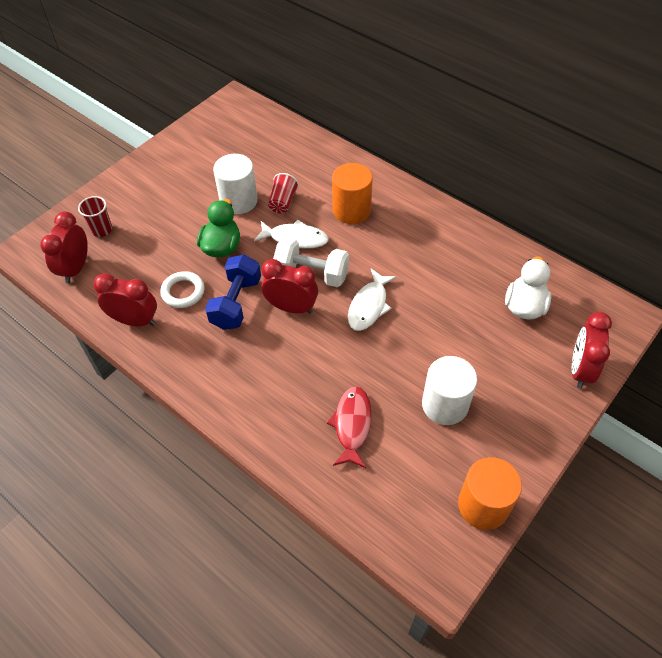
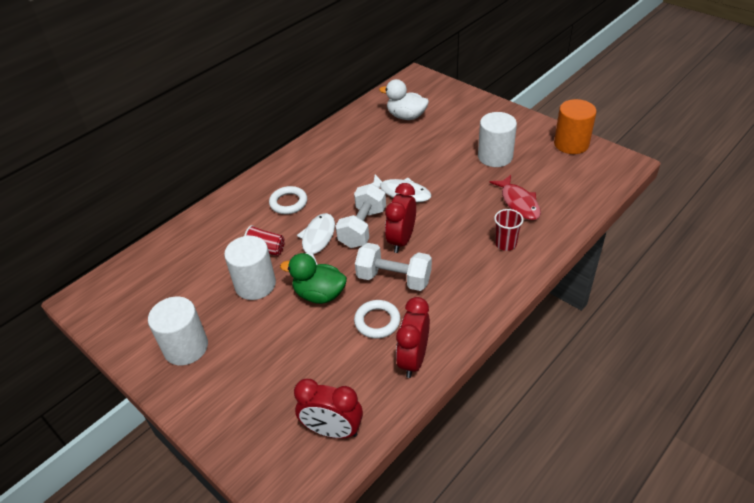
camera: 85 degrees left, 10 degrees down
(102, 230) = (273, 411): red cup -> red cup (505, 244)
(174, 169) = (186, 347): none -> white cylinder
(236, 303) = (394, 279): blue dumbbell -> white dumbbell
(351, 210) = (288, 203): orange cylinder -> white ring
(352, 425) = (518, 203): red fish -> red fish turned 120 degrees counterclockwise
(580, 370) = (461, 98): red clock -> none

